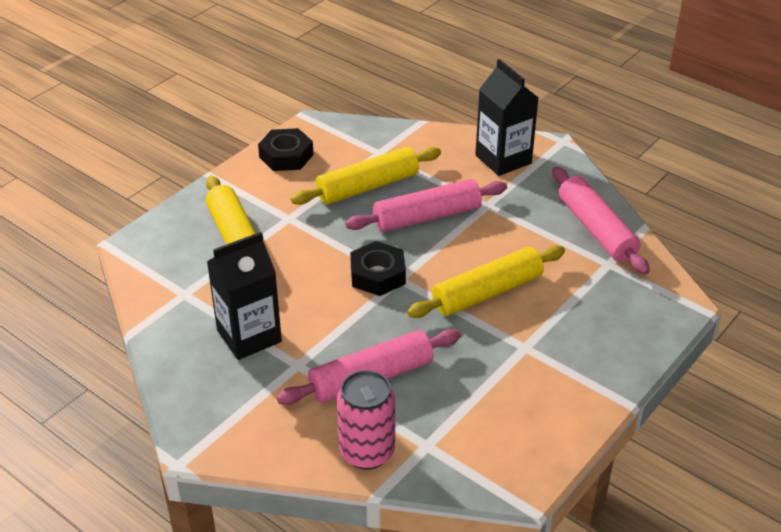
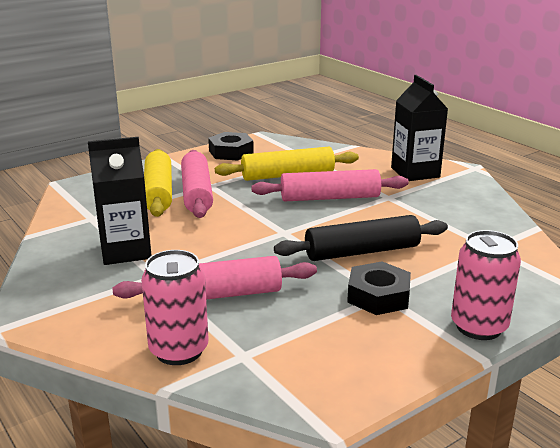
camera: 15 degrees right, 15 degrees down
(377, 275) = (265, 227): black nut -> black nut (378, 296)
(487, 292) = (362, 251): yellow rolling pin -> black rolling pin
(596, 229) = (487, 223): pink rolling pin -> pink rolling pin (197, 193)
(620, 369) = (478, 327): none -> pink can

